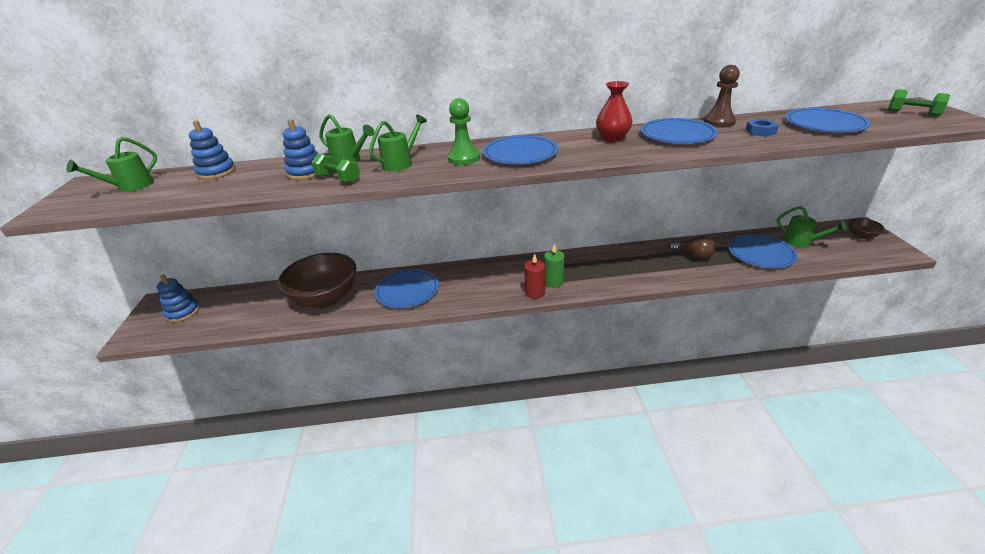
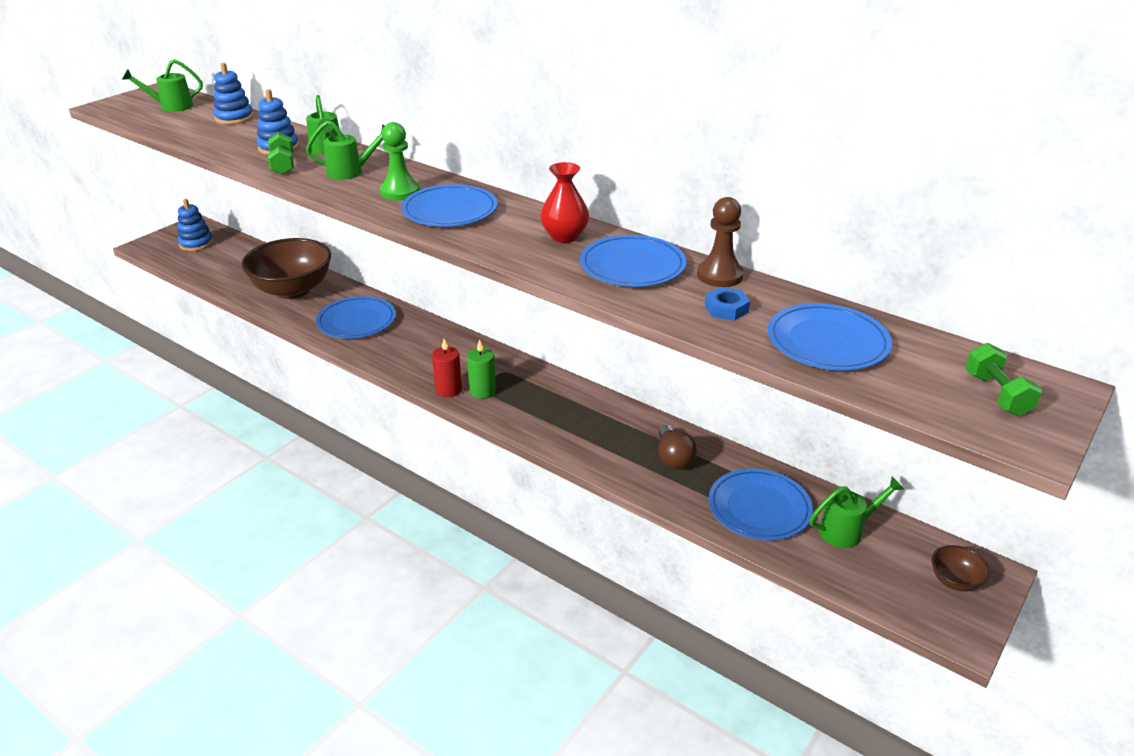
camera: 40 degrees right, 0 degrees up
(801, 242) = (846, 530): green watering can -> green watering can turned 105 degrees counterclockwise

